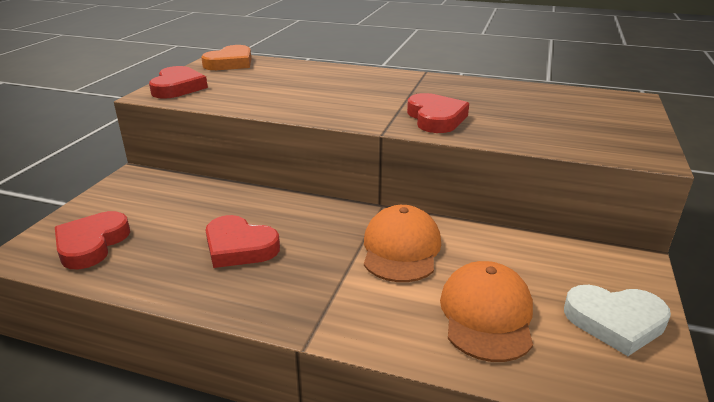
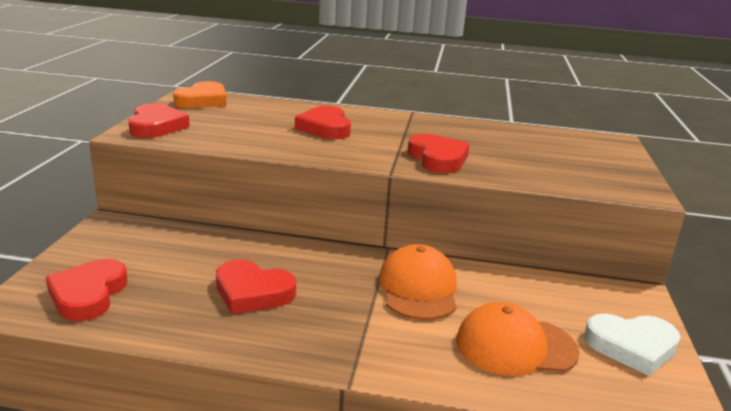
camera: 10 degrees left, 5 degrees down
(334, 88) = (325, 128): none -> red heart
(486, 315) = (515, 346): orange cap -> orange cap turned 90 degrees counterclockwise

